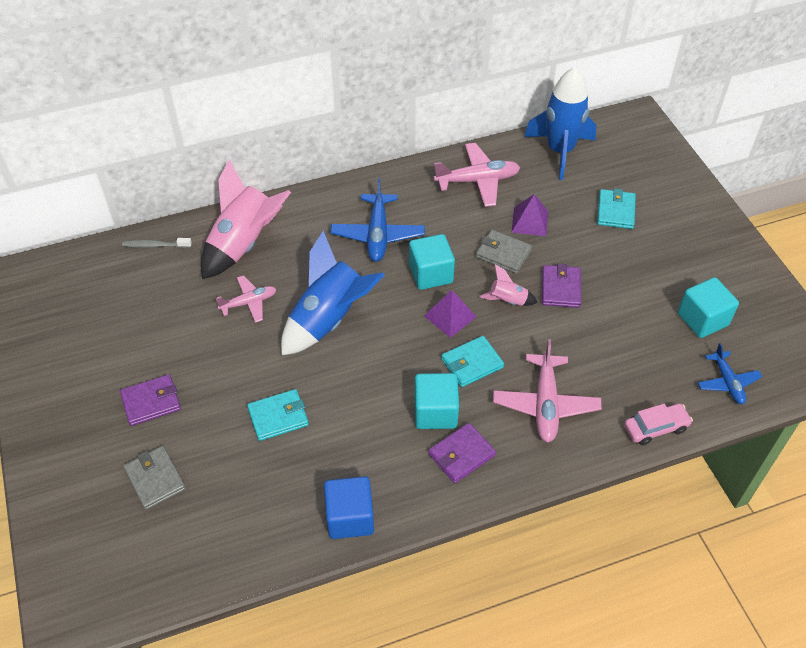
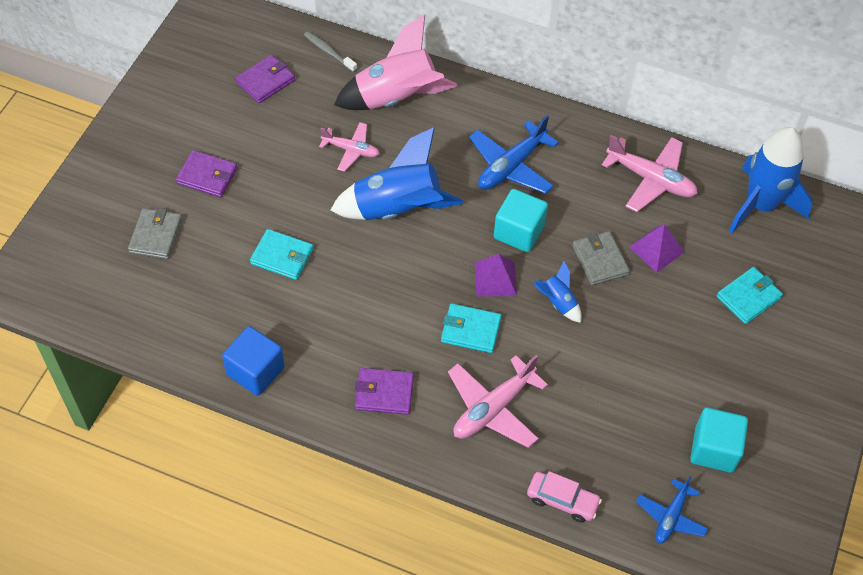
camera: 40 degrees right, 5 degrees up
(435, 412) = (400, 345): turquoise cube -> none
(507, 301) = (558, 302): pink rocket -> blue rocket
(561, 288) = (616, 327): purple wallet -> purple wallet (266, 81)

